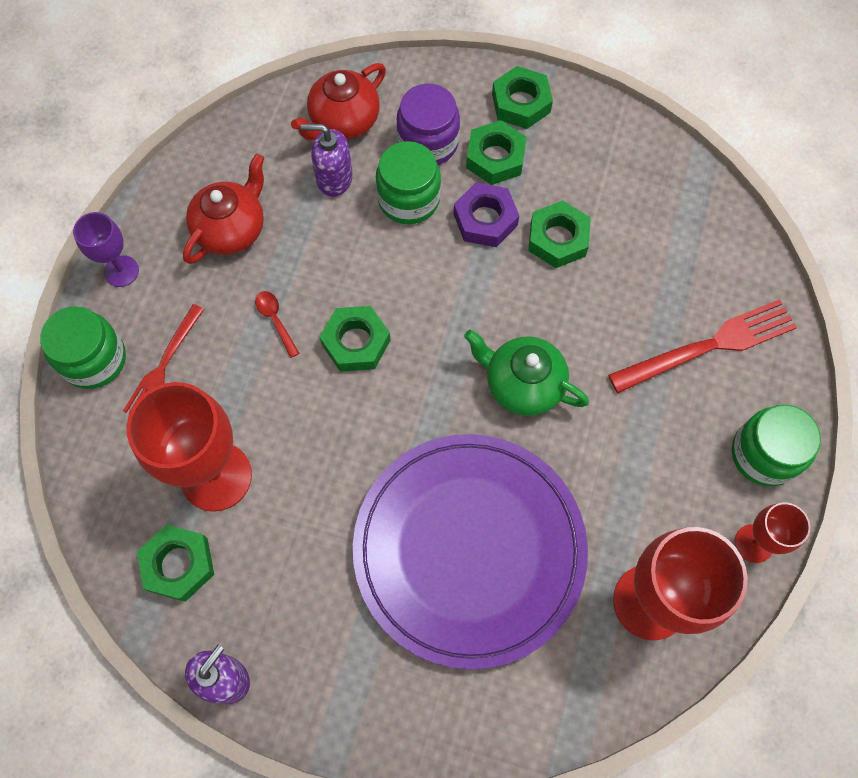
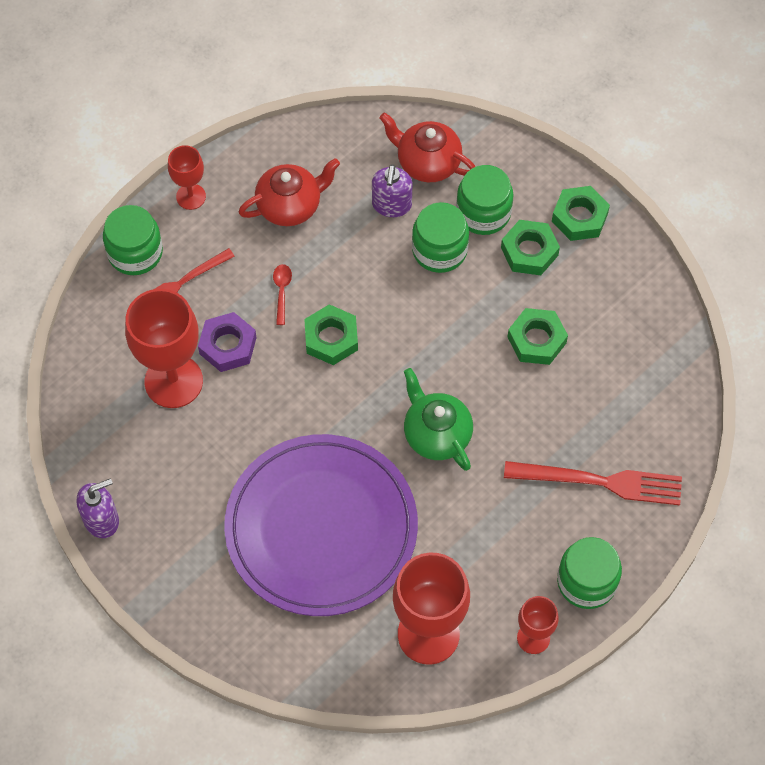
camera: 30 degrees right, 5 degrees down
(121, 271) = (191, 196): purple goblet -> red goblet
(178, 564) = (113, 428): green nut -> none
(334, 179) = (391, 205): purple soap dispenser -> purple soap dispenser turned 120 degrees counterclockwise
(344, 121) = (427, 163): red teapot -> red teapot turned 45 degrees clockwise
(428, 143) = (483, 213): purple jar -> green jar
(485, 219) = (489, 296): purple nut -> purple nut (228, 345)

